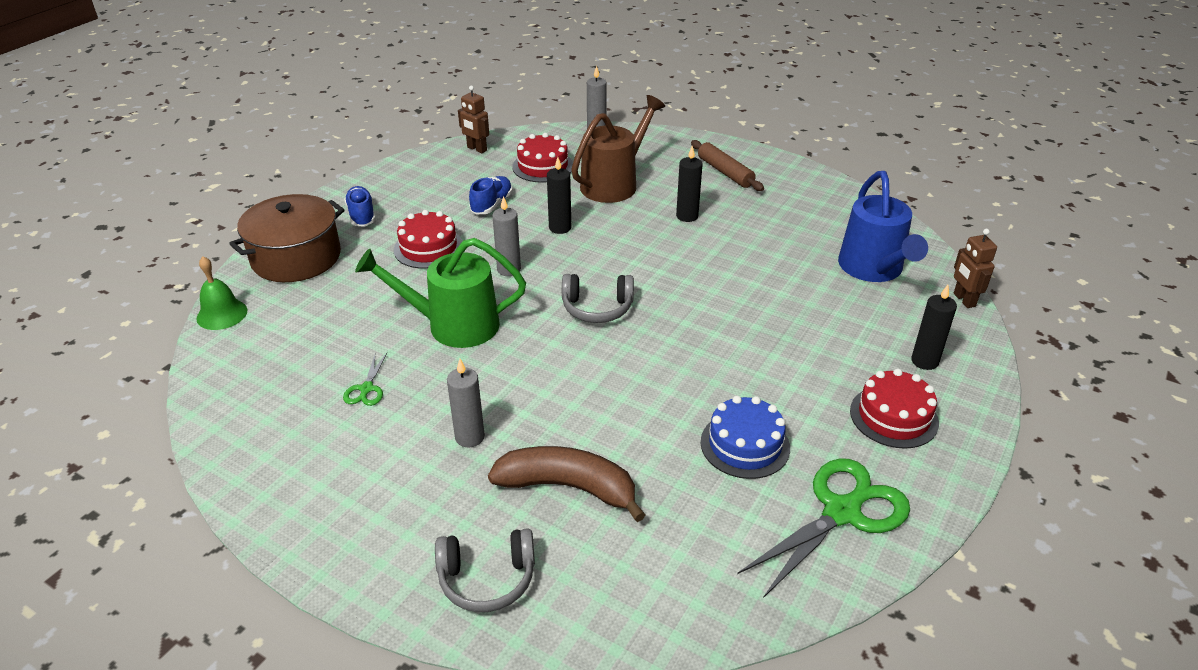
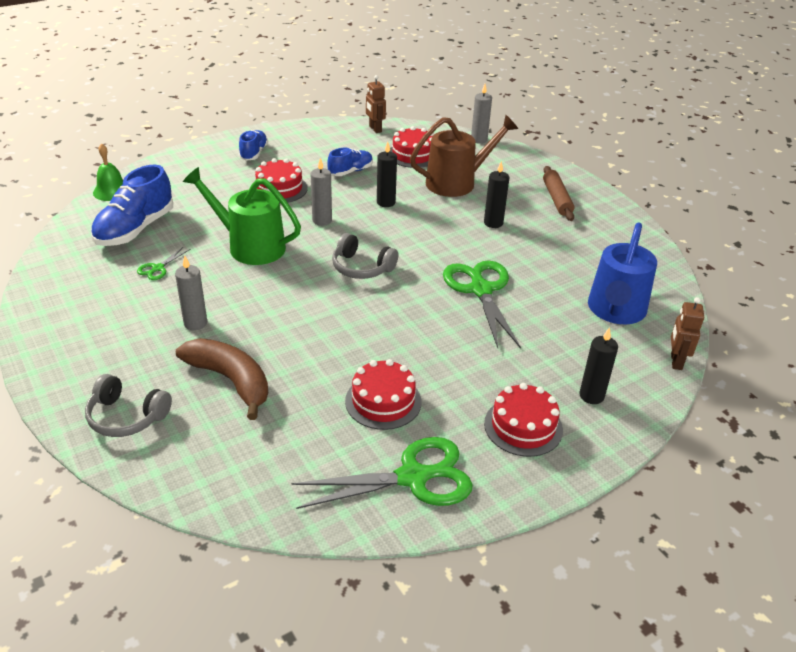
camera: 25 degrees right, 0 degrees up
(295, 351) = (135, 229): none -> blue shoe
(296, 257) = (187, 169): brown pot -> none
(735, 290) = (480, 289): none -> green scissors
(745, 445) = (383, 401): blue cake -> red cake

